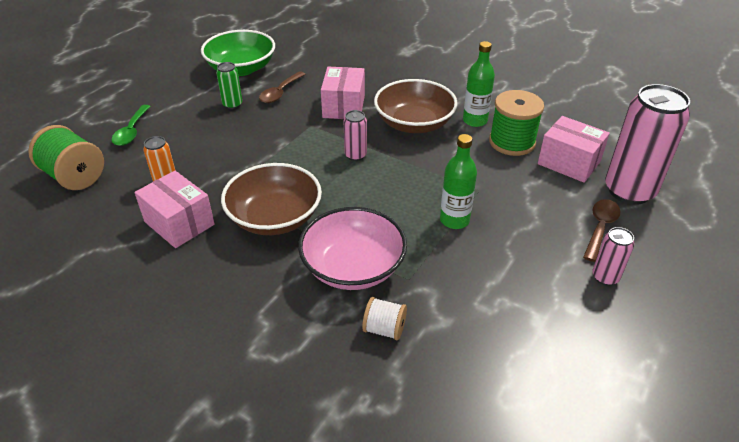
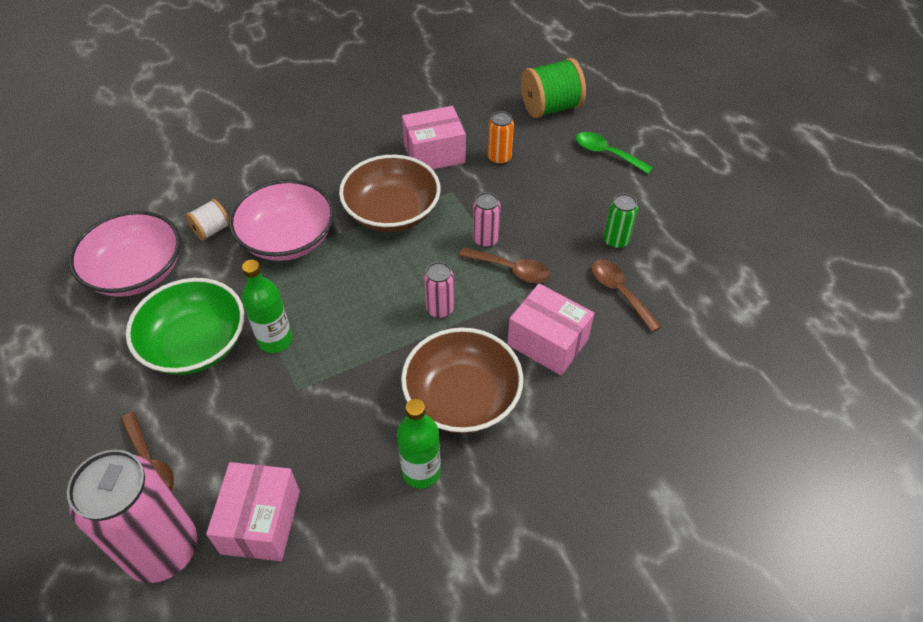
camera: 120 degrees right, 10 degrees up
(241, 68) = (705, 275): green bowl -> green bowl (195, 344)
(293, 138) = (511, 270): none -> brown spoon
(478, 354) = (136, 272): none -> pink bowl
(512, 142) = (347, 484): green spool -> none
(569, 163) = (261, 522): pink box -> pink box turned 60 degrees counterclockwise
(605, 277) = (101, 415): pink can -> pink can (485, 240)

